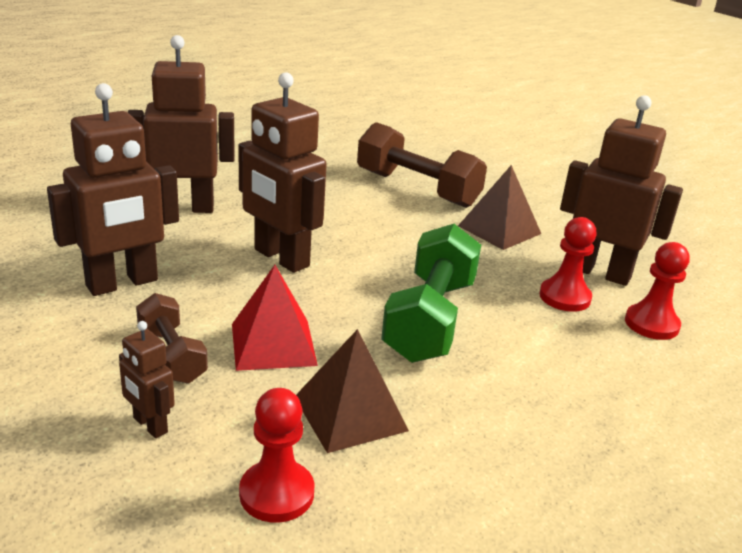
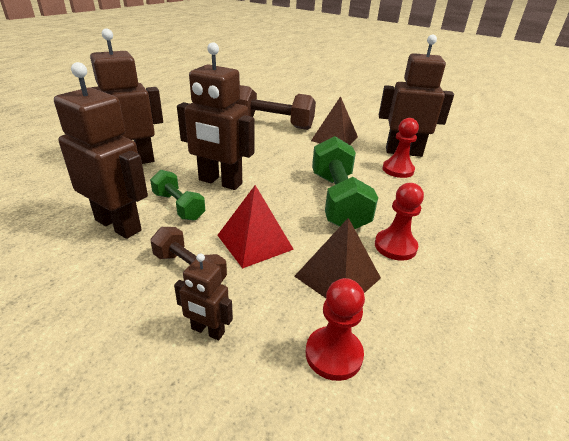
camera: 20 degrees left, 5 degrees up
(122, 283) = (118, 225): brown robot -> brown robot turned 90 degrees counterclockwise
(207, 277) = (179, 206): none -> green dumbbell
(651, 324) = (451, 175): red pawn -> red pawn (395, 246)

